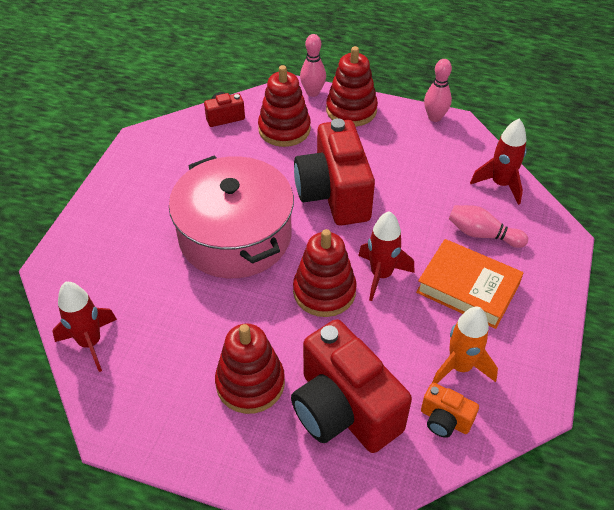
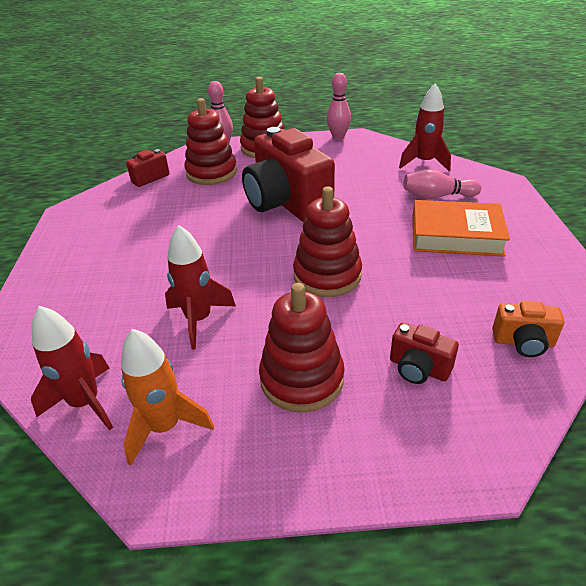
camera: 20 degrees left, 10 degrees down
(235, 236) = (209, 258): pink pot -> none
(344, 409) = (418, 368): red camera -> red camera, size x0.45
(381, 275) = (372, 248): red rocket -> red rocket (199, 320)
(460, 367) = (499, 294): orange rocket -> orange rocket (165, 427)

